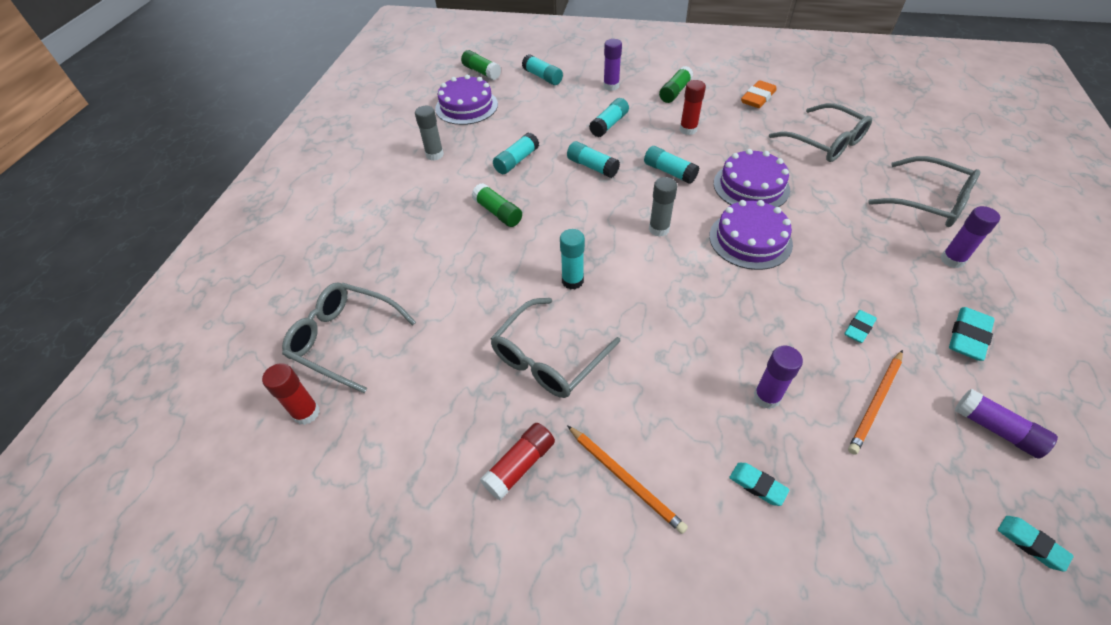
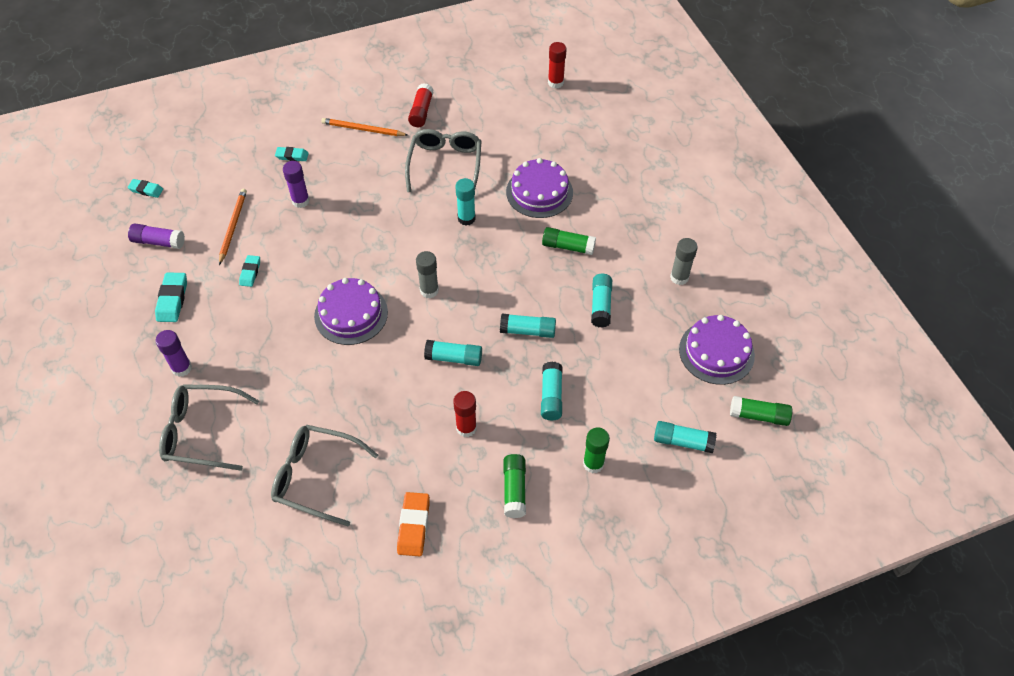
camera: 145 degrees right, 5 degrees up
(345, 339) = (577, 120): grey glasses -> none
(611, 86) = (593, 464): purple glue stick -> green glue stick
(751, 186) = (371, 375): purple cake -> purple cake (539, 192)

